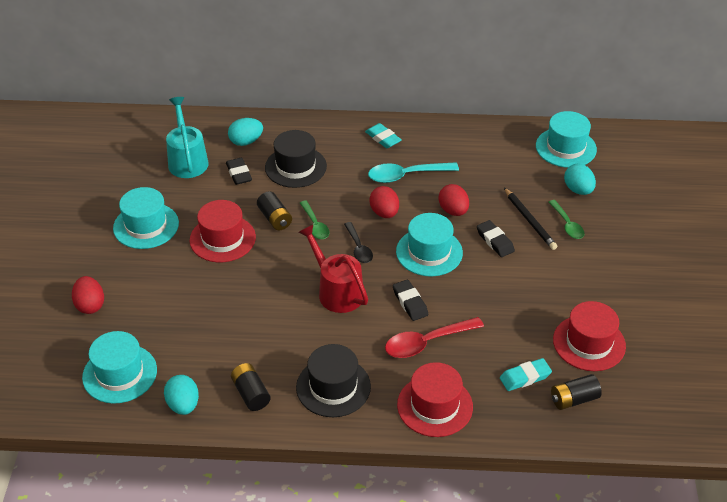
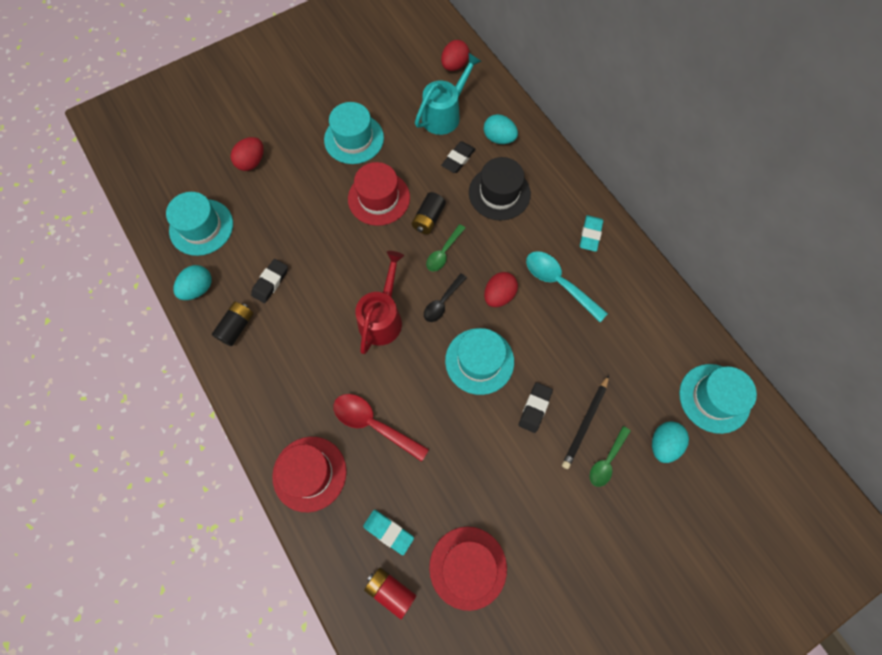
camera: 55 degrees right, 25 degrees up
(333, 387) = (280, 381): black hat -> none
(410, 303) = (409, 382): black eraser -> black eraser (270, 282)
(453, 211) = (545, 349): red egg -> red egg (454, 66)
(573, 399) = (391, 591): black battery -> red battery

